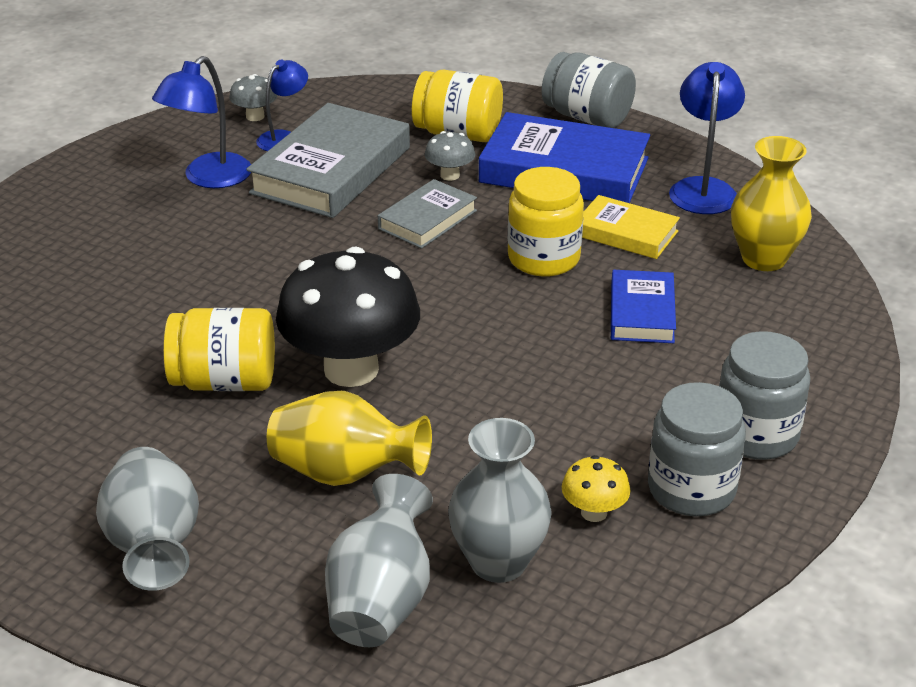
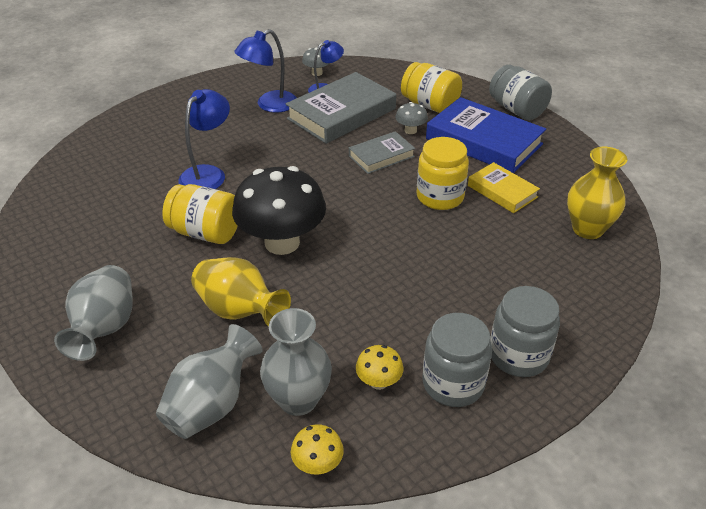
camera: 20 degrees right, 5 degrees up
(570, 630) = (317, 464): none -> yellow mushroom
(642, 313) = (484, 248): blue book -> none
(703, 188) = (569, 171): blue lamp -> blue lamp (208, 174)

